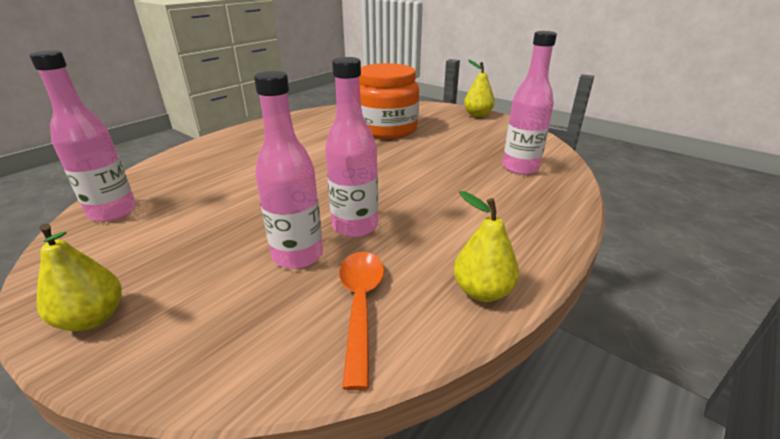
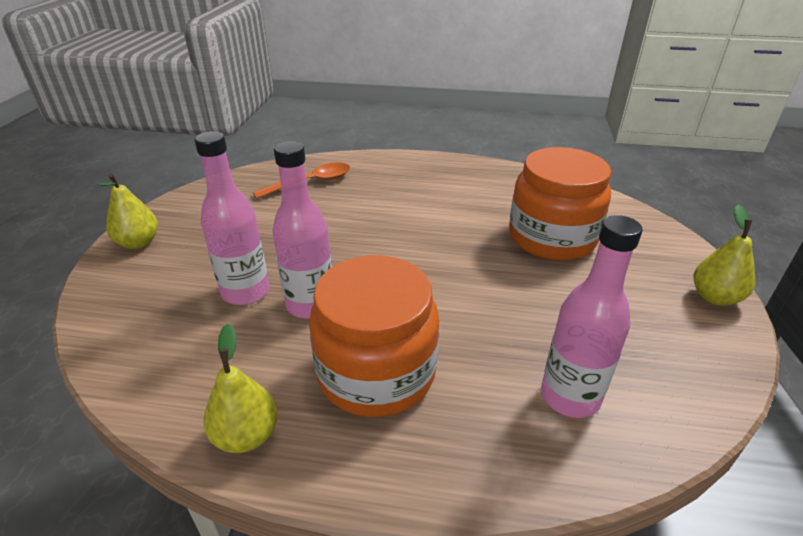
camera: 60 degrees right, 5 degrees up
(113, 212) = (254, 182): pink bottle -> none
(360, 306) = (192, 357): orange spoon -> orange spoon (310, 183)
(457, 218) = (376, 372): none -> orange jar

